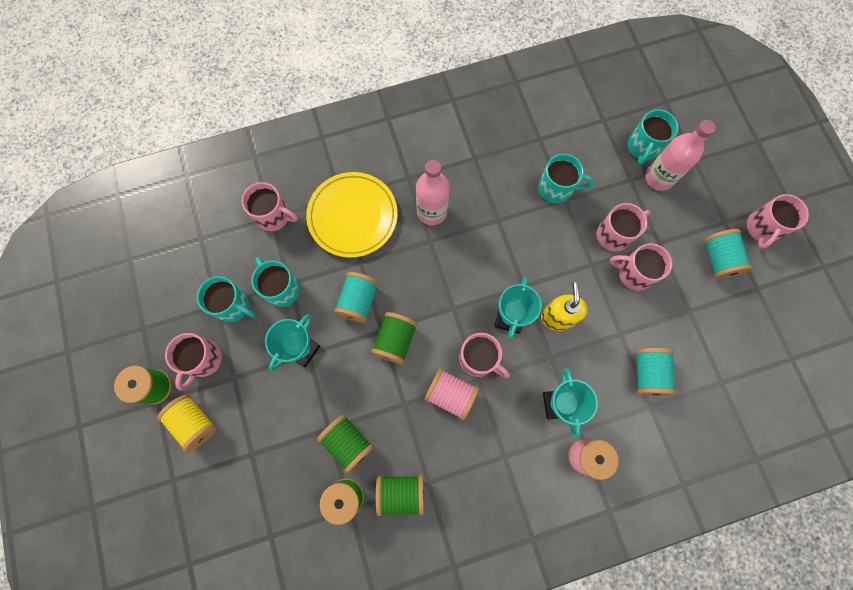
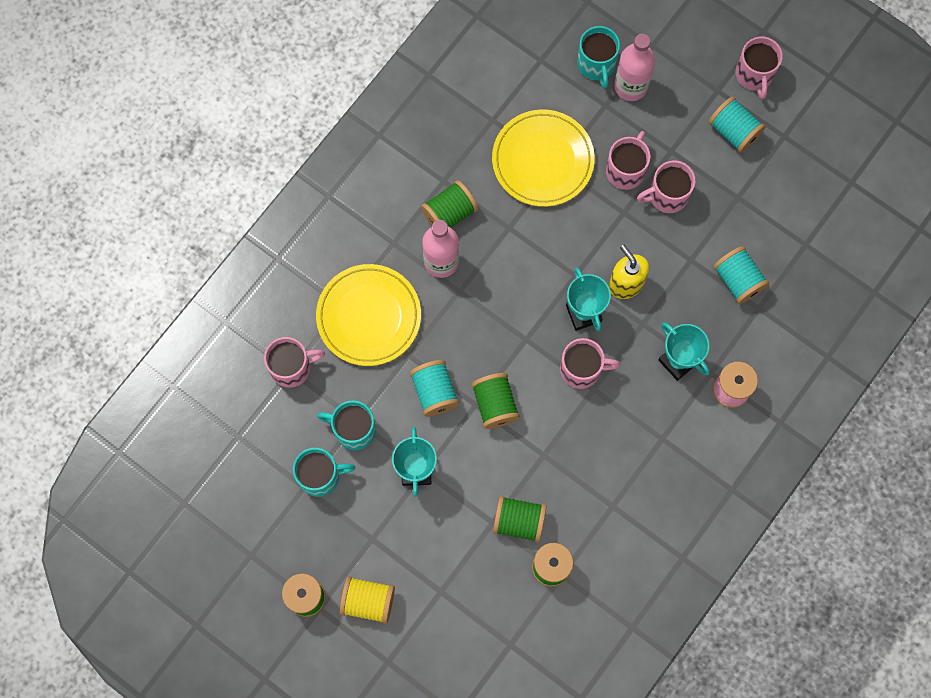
camera: 35 degrees left, 0 degrees up
(203, 360) = (331, 543): pink mug -> none
(401, 493) = (595, 530): green spool -> green spool (449, 213)
(450, 395) = (579, 418): pink spool -> none
(556, 188) = (542, 160): turquoise mug -> yellow plate

